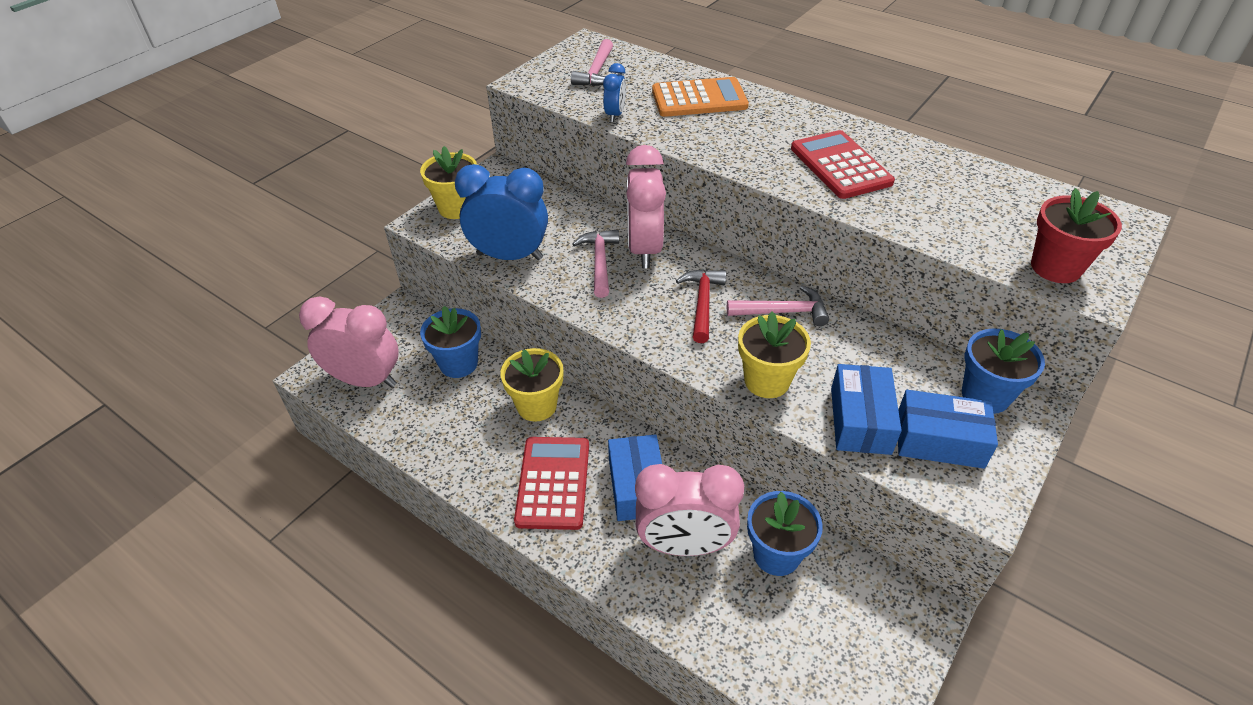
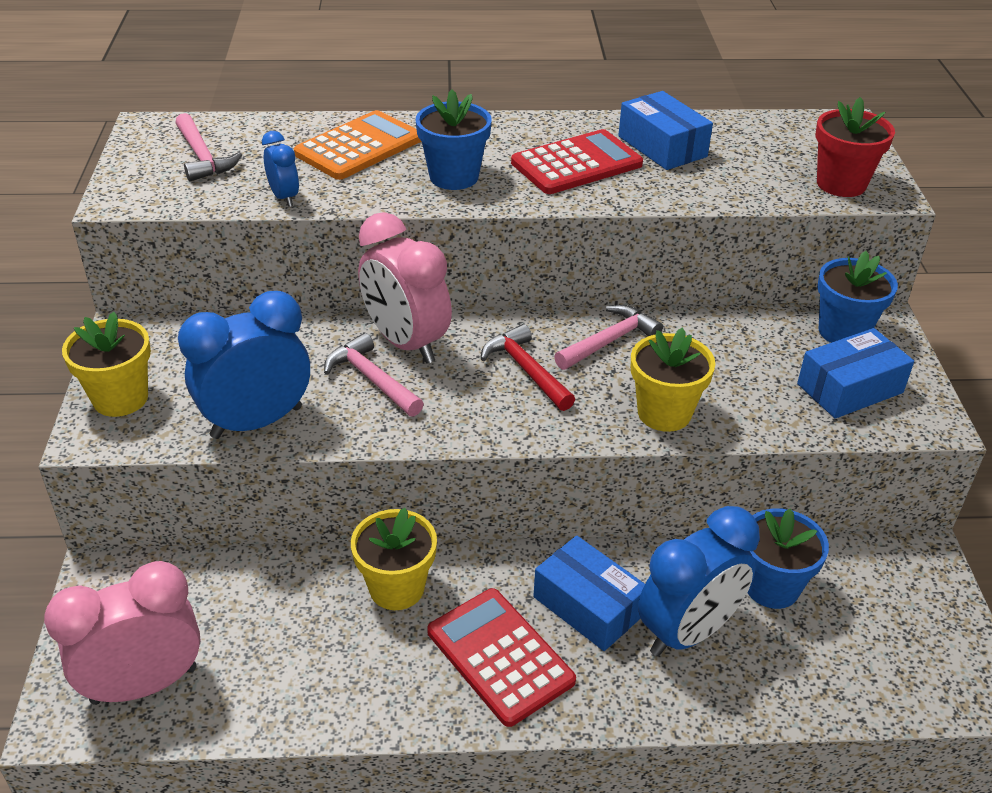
camera: 40 degrees left, 5 degrees down
(458, 363) = (251, 596): blue flower pot -> blue flower pot (454, 177)
(684, 545) = (688, 632): pink clock -> blue clock
(840, 165) = (576, 164): red calculator -> red calculator turned 120 degrees clockwise
(860, 420) = (775, 405): blue box -> blue box (662, 146)

